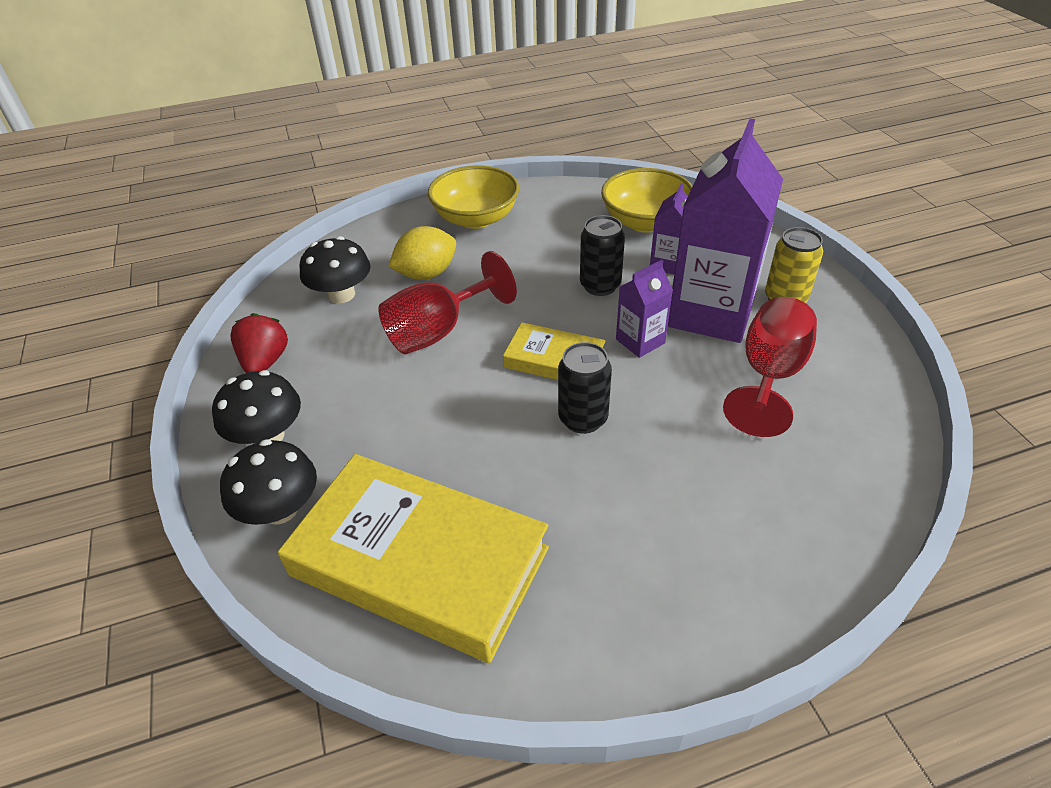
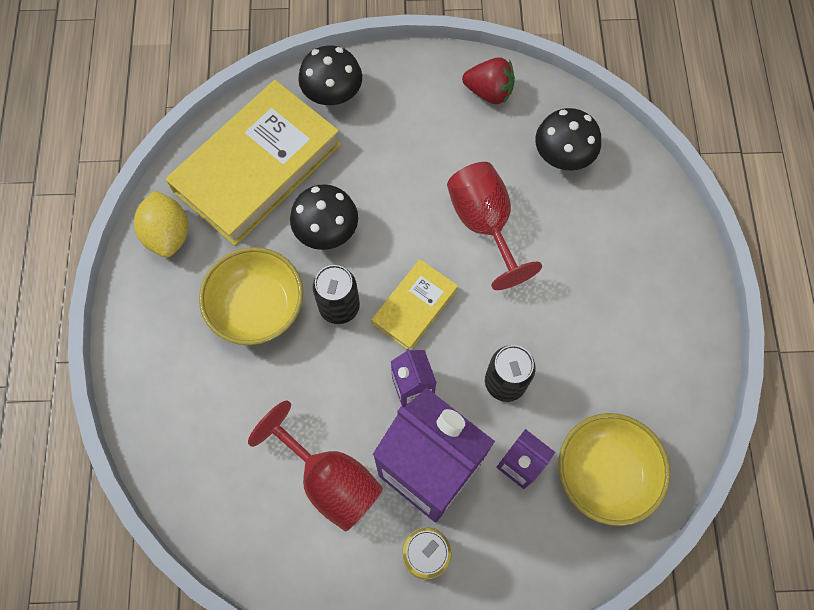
camera: 105 degrees right, 25 degrees up
(268, 436) = (404, 90): black mushroom -> black mushroom (326, 230)
(426, 274) = (573, 231): yellow lemon -> yellow lemon (168, 234)
(476, 218) = (660, 298): yellow bowl -> yellow bowl (257, 307)

